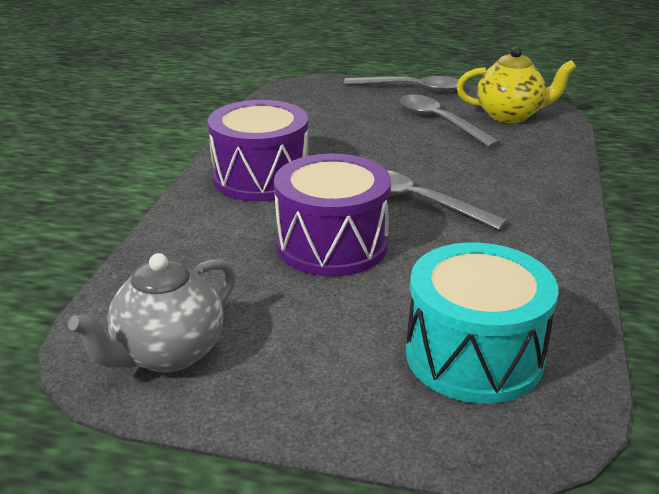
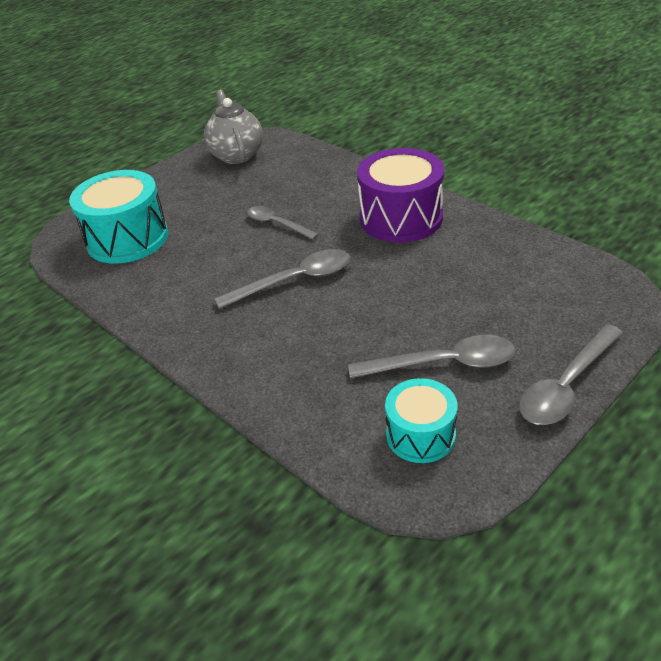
camera: 125 degrees right, 10 degrees up
(332, 245) = (277, 224): purple drum -> grey spoon
(510, 116) = (420, 435): yellow teapot -> turquoise drum

